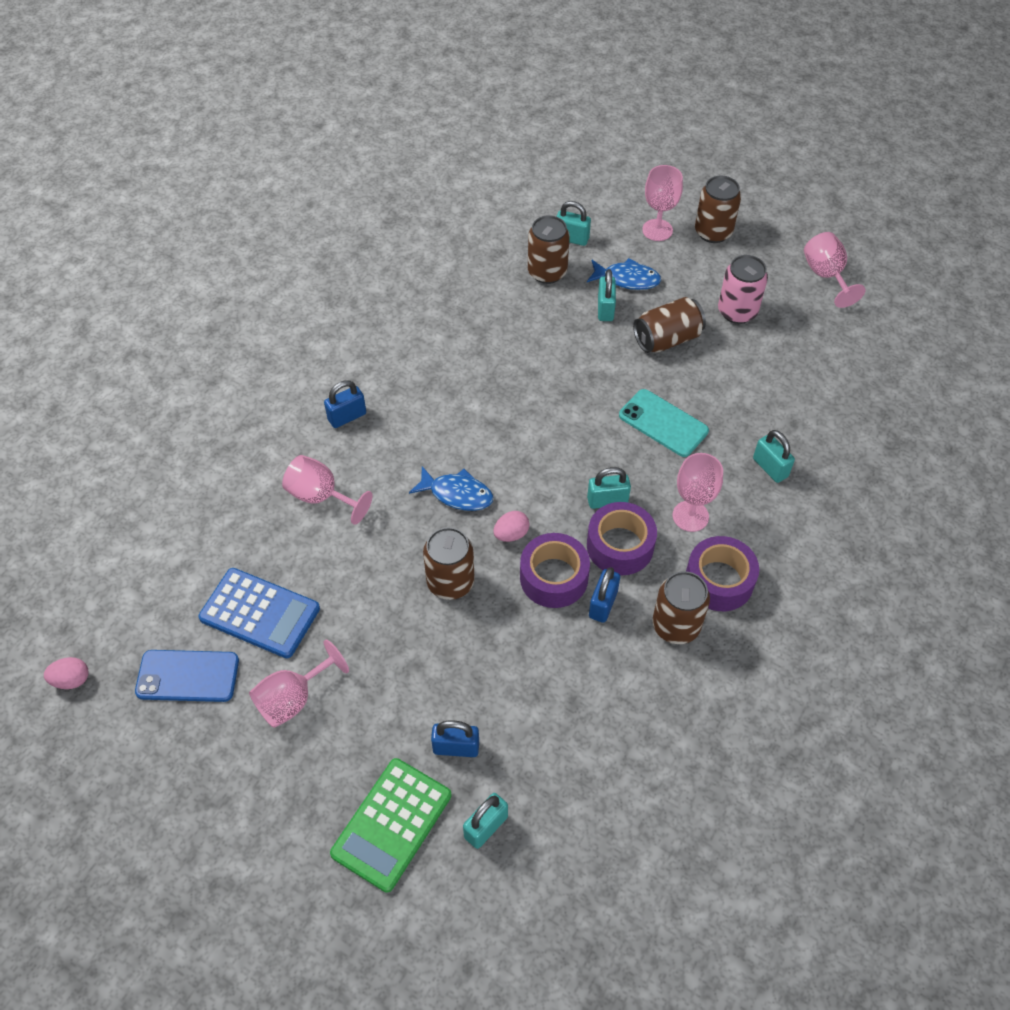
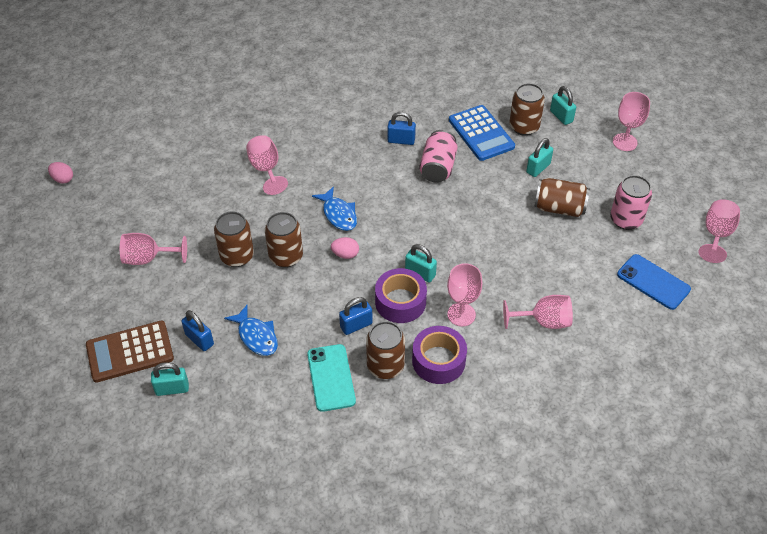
camera: 40 degrees right, 5 degrees down
(187, 676) = (113, 213): blue phone -> blue phone (653, 282)
(260, 613) = (176, 207): blue calculator -> blue calculator (481, 133)
(347, 416) = (323, 137): blue padlock -> blue padlock (401, 140)
(391, 824) = (130, 352): green calculator -> brown calculator
(506, 372) = (438, 167): none -> pink can
(554, 577) = (344, 292): purple tape -> none
(627, 279) = (571, 159): blue fish -> blue fish (256, 336)
(663, 423) = (502, 253): turquoise phone -> turquoise phone (331, 378)
(713, 232) = (663, 164): brown can -> brown can (237, 256)
(770, 468) = (544, 321): turquoise padlock -> pink goblet

